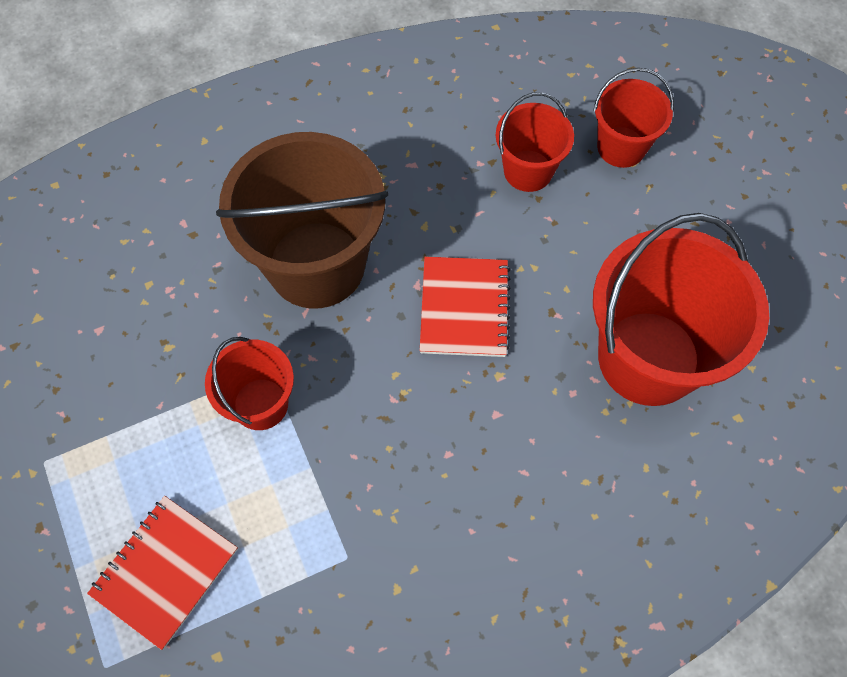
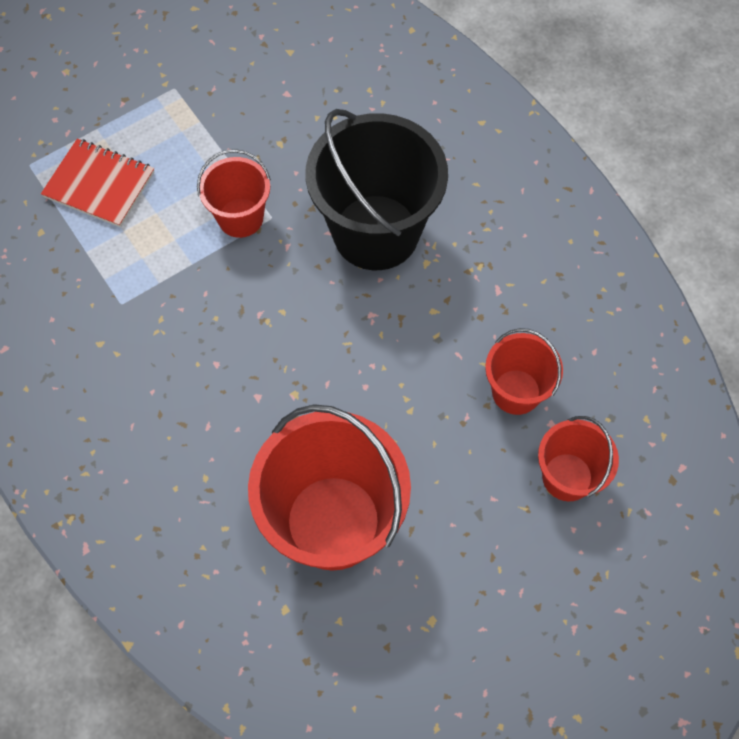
camera: 80 degrees right, 0 degrees up
(316, 264) = (376, 232): brown bucket -> black bucket
(464, 308) = (355, 356): red notebook -> none

